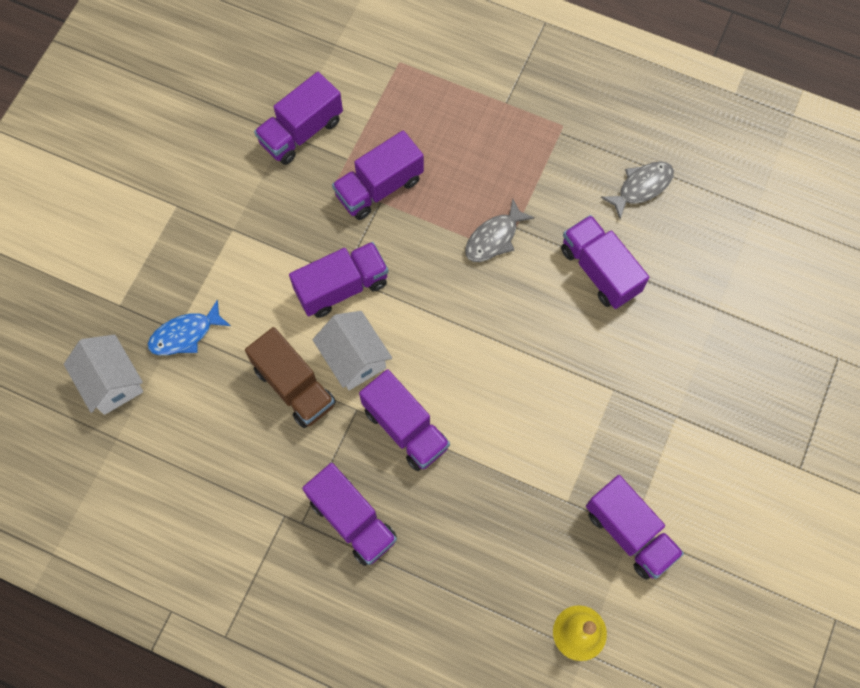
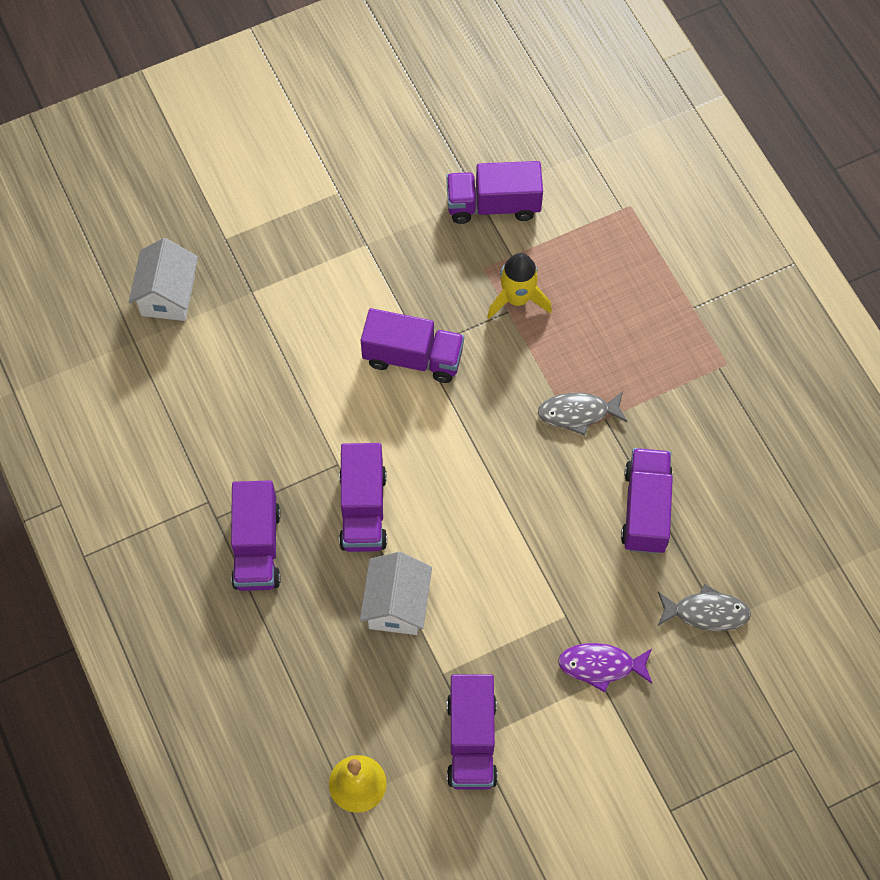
camera: 40 degrees right, 5 degrees down
(185, 334) = (255, 300): blue fish -> none
(294, 386) = (304, 407): brown truck -> none
(354, 358) = (372, 422): white house -> white house (397, 605)
(379, 187) = (517, 299): purple truck -> yellow rocket
(641, 187) = (750, 468): grey fish -> grey fish (706, 612)
(667, 405) = (601, 666): none -> purple fish

